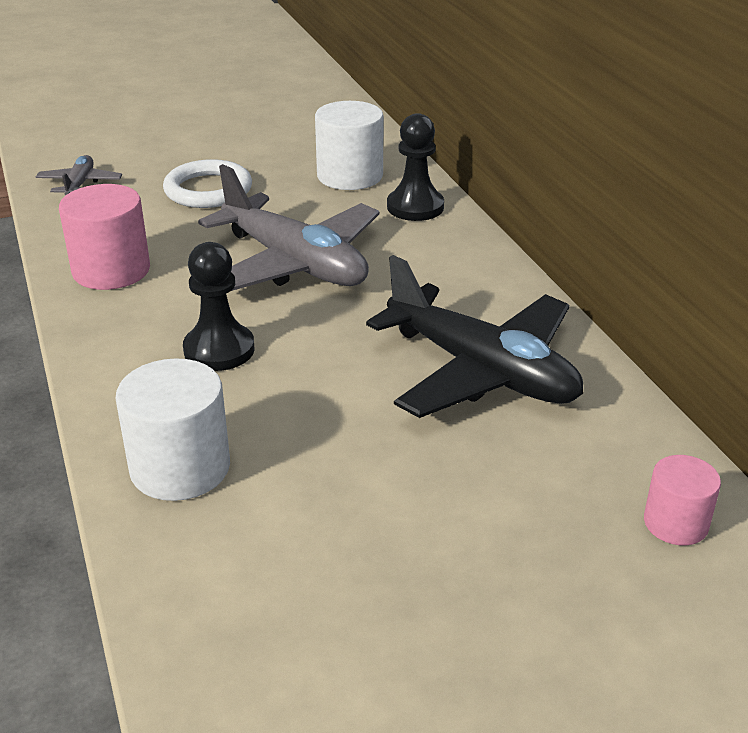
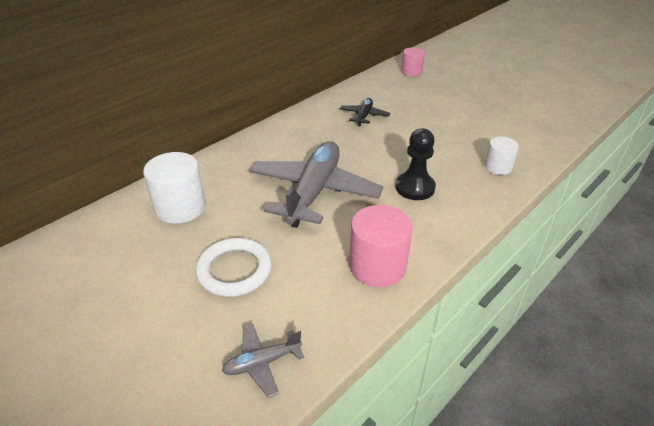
camera: 115 degrees left, 5 degrees up
(180, 467) = (498, 167): white cylinder -> white cylinder, size x0.60
(415, 207) = (217, 169): black pawn -> none
(481, 371) = (364, 116): black plane -> black plane, size x0.45

